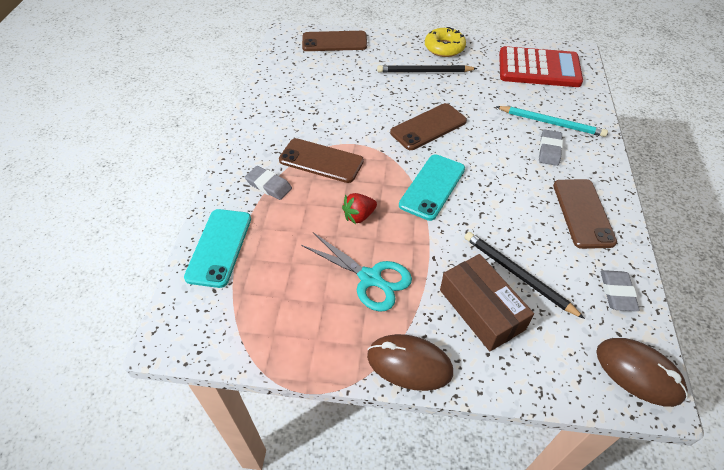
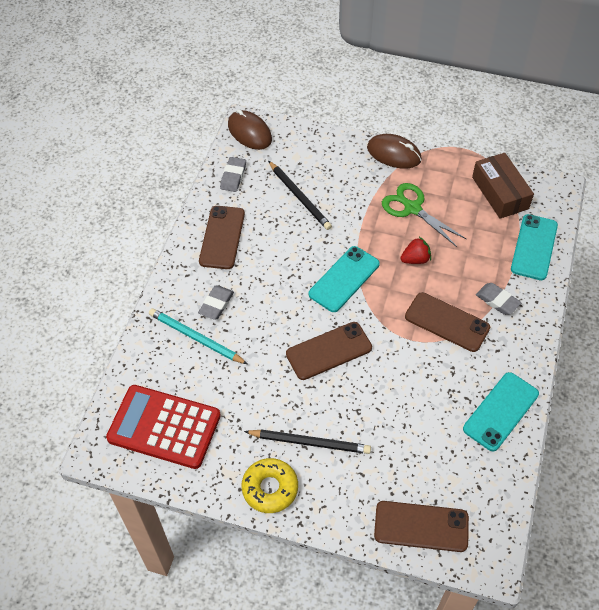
camera: 170 degrees left, 5 degrees up
(273, 104) = (500, 411): none -> turquoise phone
(370, 278) = (412, 208): turquoise scissors -> green scissors
(481, 309) = (335, 178): brown box -> brown box (500, 193)

